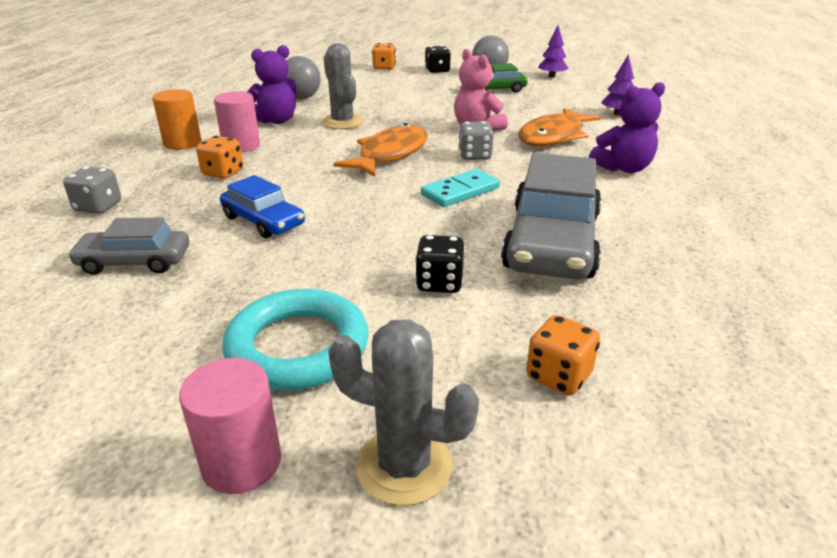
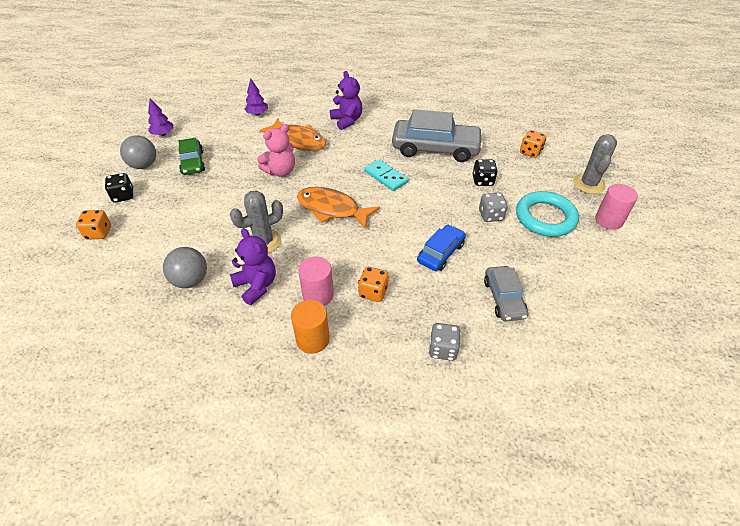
camera: 95 degrees left, 15 degrees up
(474, 156) = (332, 172): grey dice -> grey dice (490, 215)

